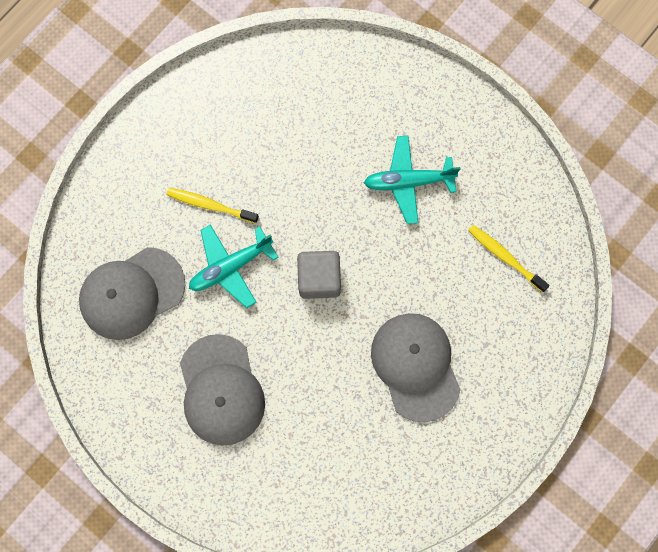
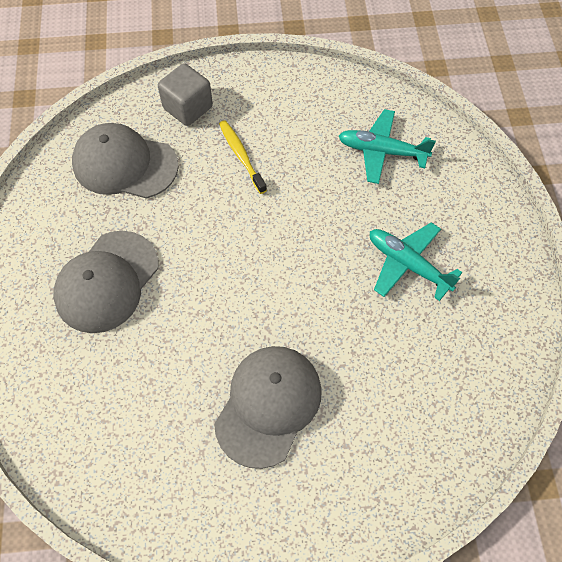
camera: 45 degrees right, 15 degrees down
(230, 267) = (209, 206): turquoise plane -> turquoise plane (381, 151)
(319, 279) = (264, 271): grey cube -> grey cube (188, 108)
(505, 257) = (433, 391): yellow toothbrush -> none

